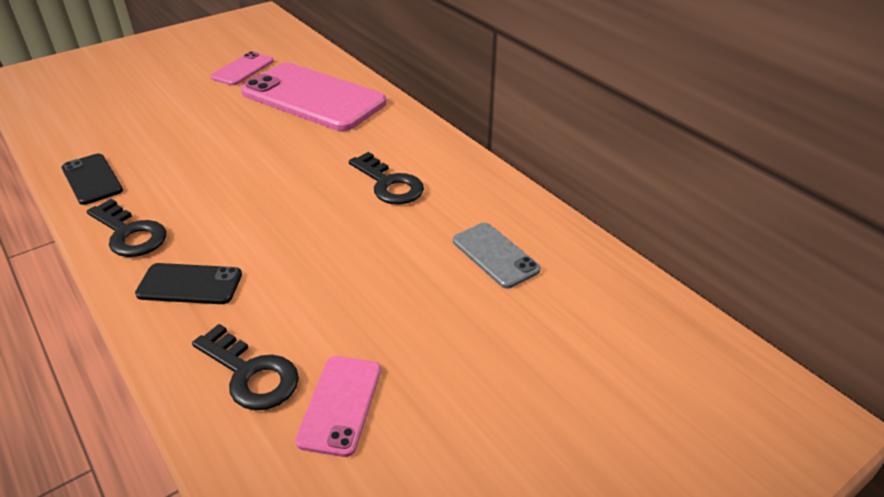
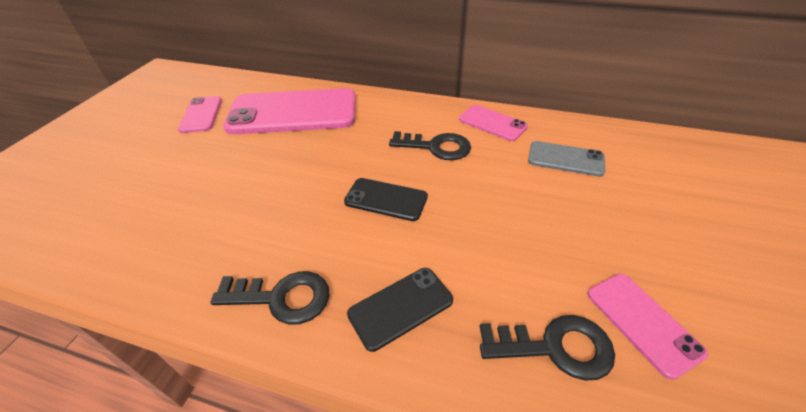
camera: 35 degrees left, 5 degrees up
(92, 179) = (170, 270): black phone -> black phone (386, 199)
(477, 188) = (492, 123): none -> pink phone

